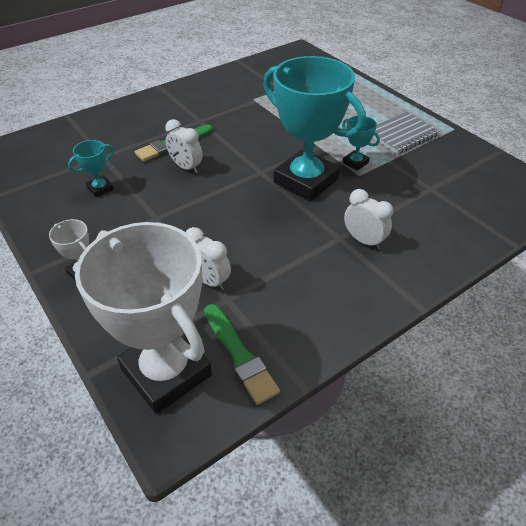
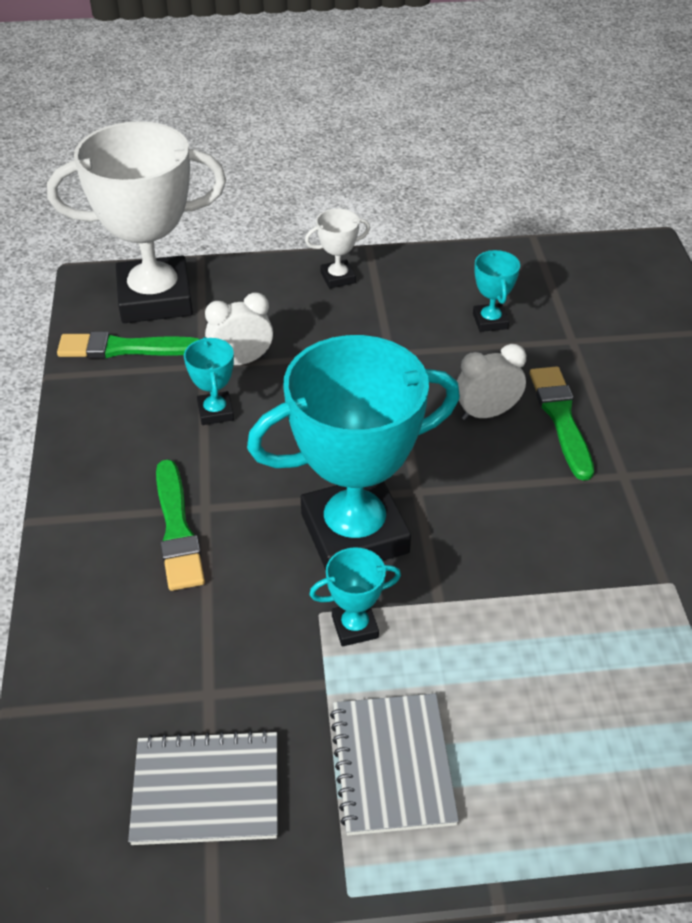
camera: 120 degrees right, 0 degrees up
(265, 269) = (215, 412): none -> turquoise trophy
(363, 240) = (177, 530): white clock -> green brush
(465, 171) = (206, 790): none -> grey notebook

